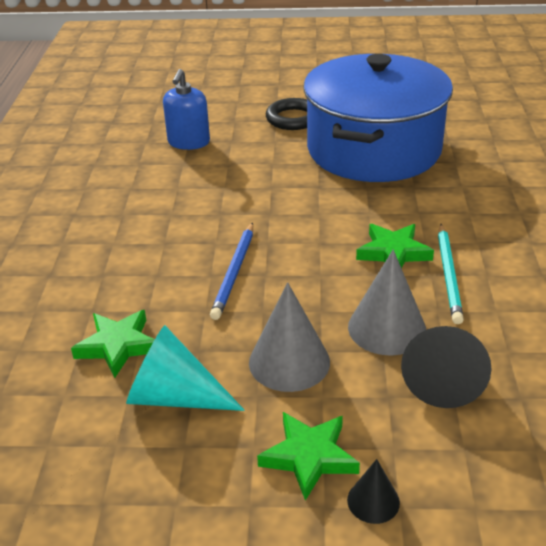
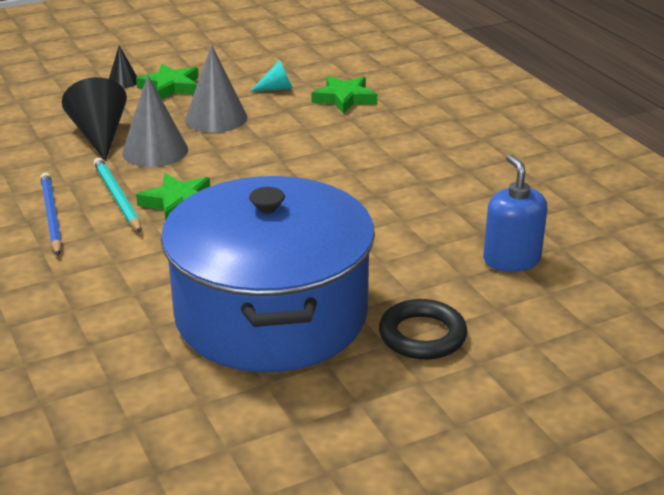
camera: 150 degrees right, 5 degrees down
(175, 396) = (277, 88): turquoise cone -> turquoise cone, size x0.54
(234, 272) = (309, 154): blue pencil -> blue pencil (51, 216)

